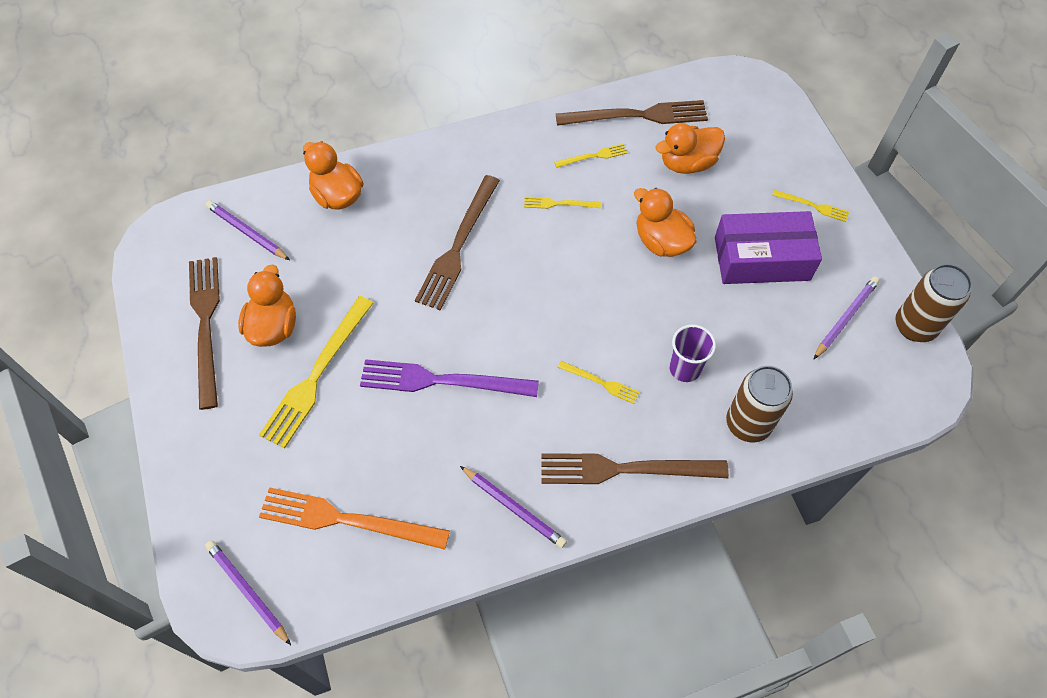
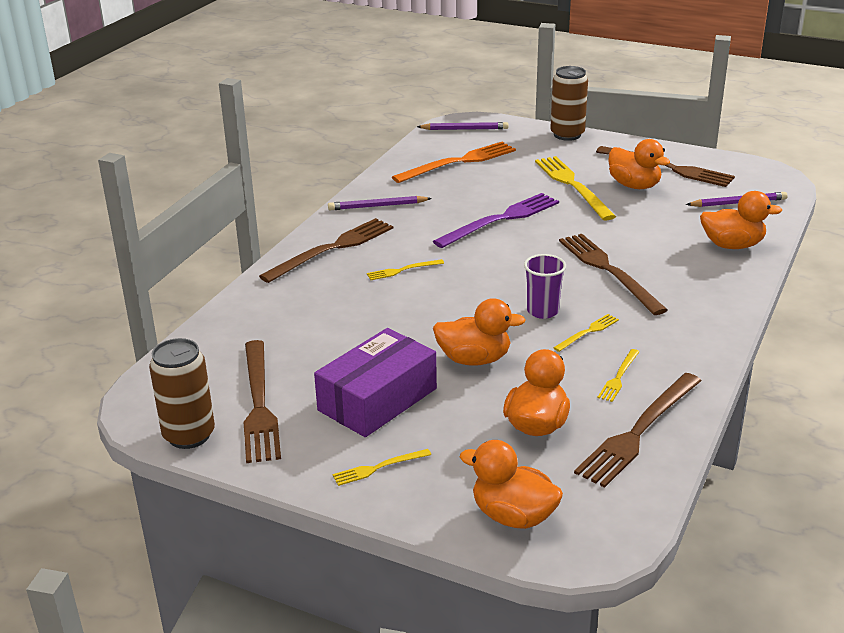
camera: 135 degrees right, 30 degrees down
(685, 368) = (354, 306): purple cup -> purple cup (542, 311)
(748, 423) = (274, 307): brown can -> brown can (567, 135)
(770, 122) = (513, 516): none -> orange duck
(845, 318) = (259, 404): purple pencil -> brown fork

